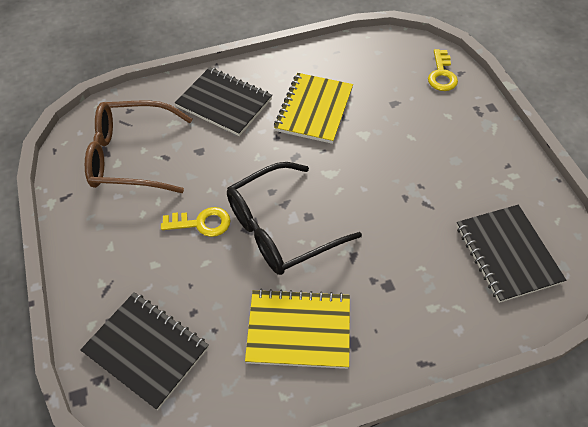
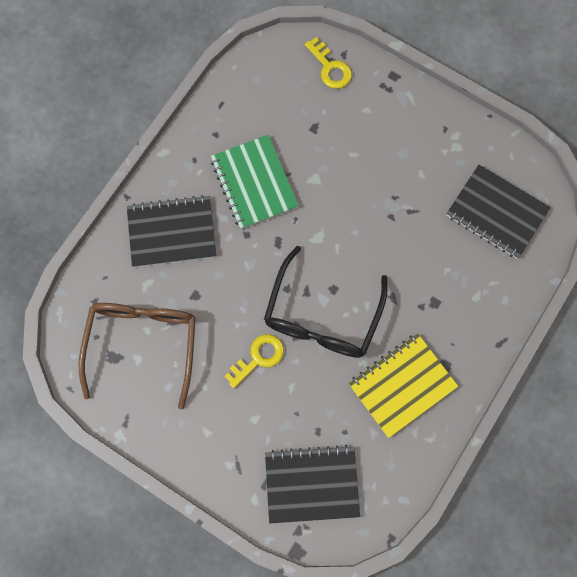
camera: 40 degrees left, 20 degrees up
(131, 156) = (143, 344): brown glasses -> brown glasses turned 135 degrees clockwise
(314, 109) = (254, 183): yellow notebook -> green notebook

